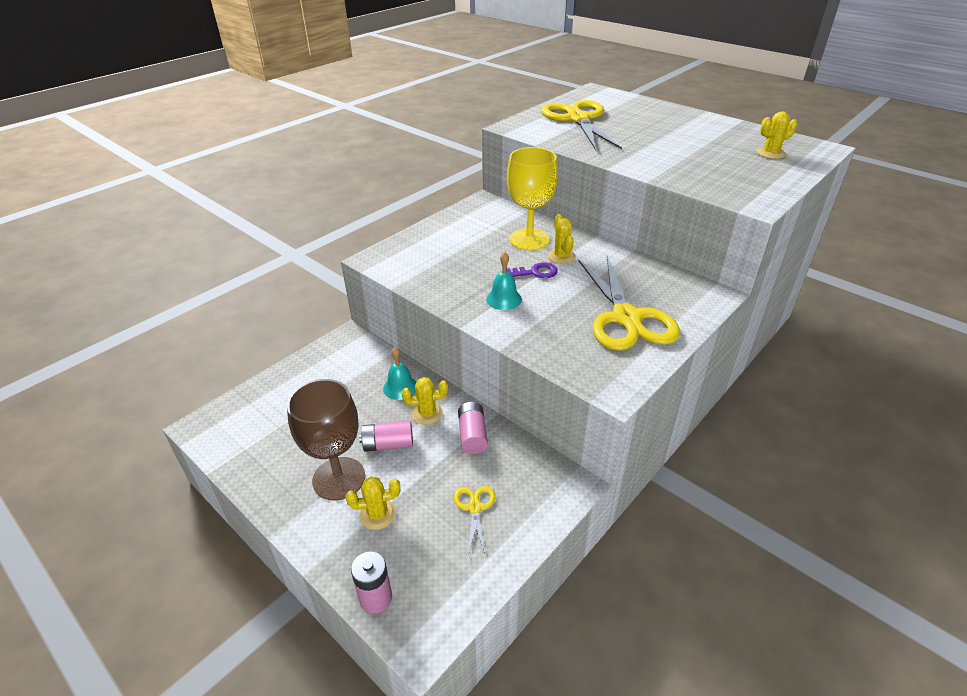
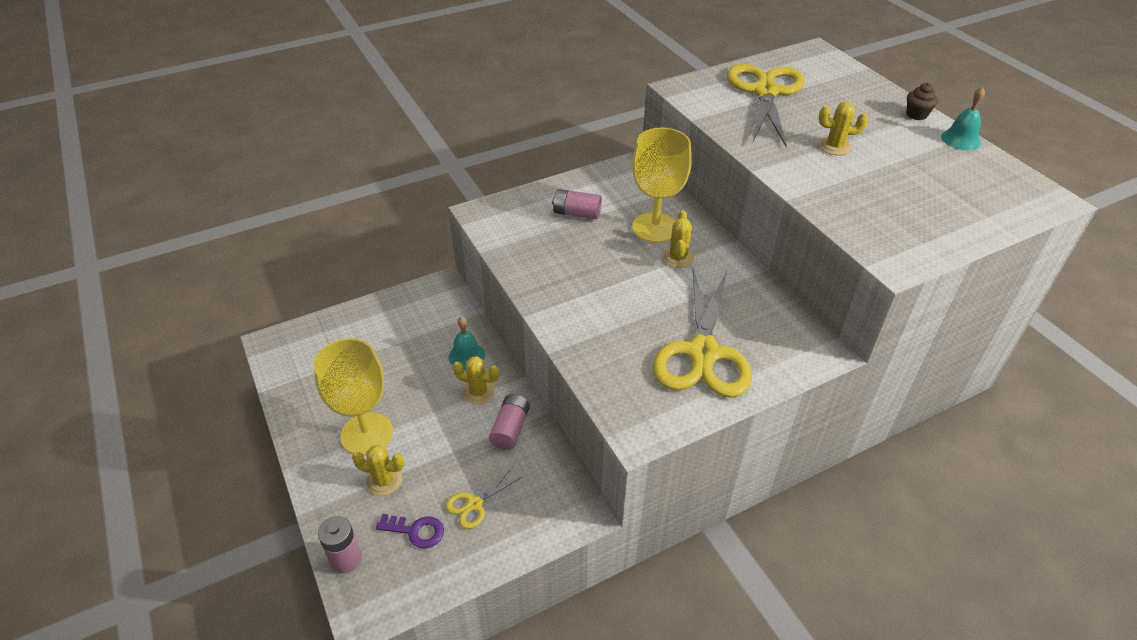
camera: 20 degrees right, 5 degrees up
(339, 478) = (367, 434): brown goblet -> yellow goblet
(388, 444) = (426, 413): pink battery -> pink battery (576, 213)
(474, 508) = (474, 504): yellow scissors -> yellow scissors turned 150 degrees counterclockwise
(504, 299) = (585, 295): turquoise bell -> turquoise bell (960, 139)
(536, 272) = (638, 271): purple key -> purple key (416, 531)
(695, 115) = (916, 115): none -> brown cupcake
(770, 153) = (971, 192): yellow cactus -> yellow cactus (835, 146)

